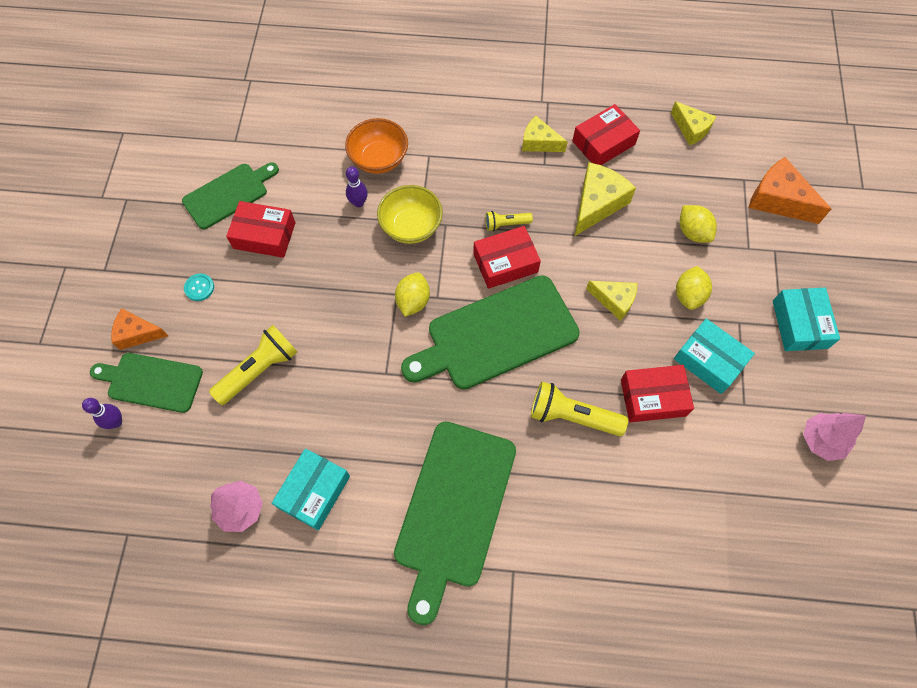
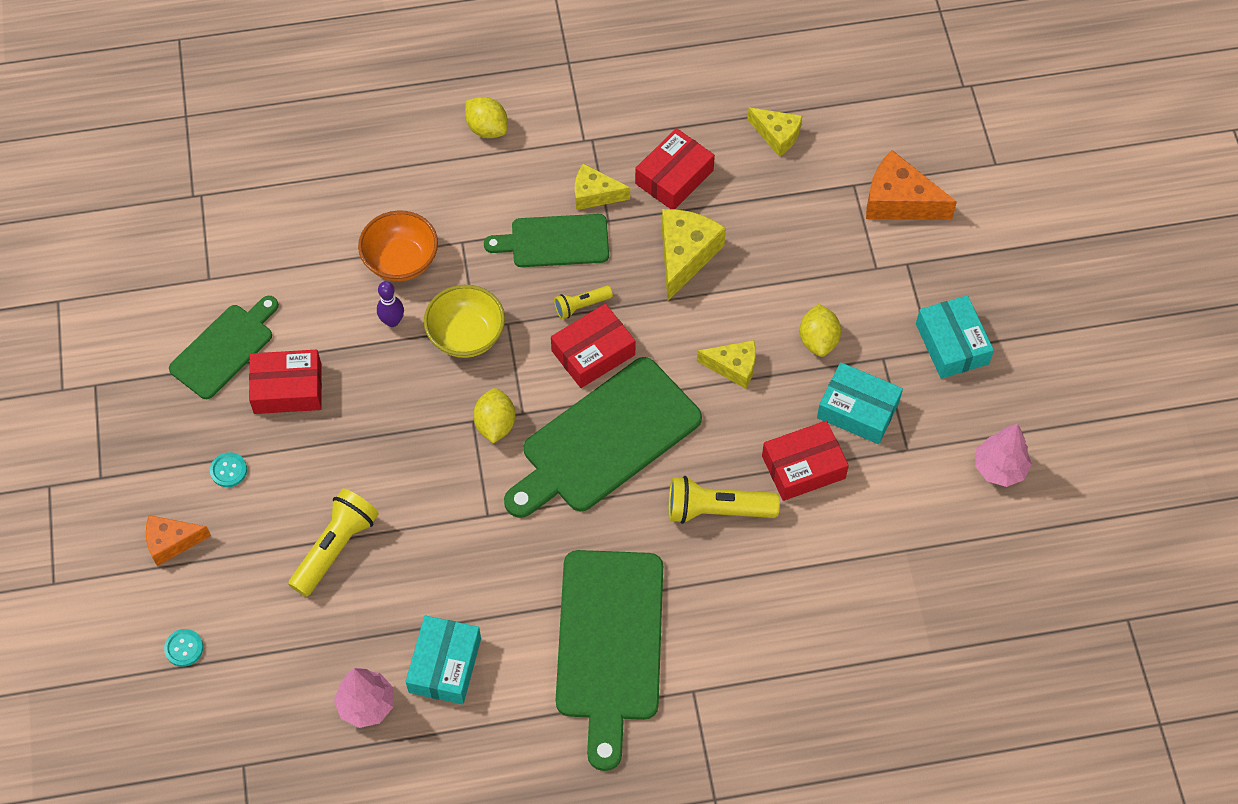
camera: 15 degrees left, 5 degrees down
(116, 422) = (184, 648): purple bowling pin -> turquoise button
(151, 381) = (209, 593): green cutting board -> green cutting board (554, 241)
(692, 232) = (806, 264): yellow lemon -> yellow lemon (487, 128)

